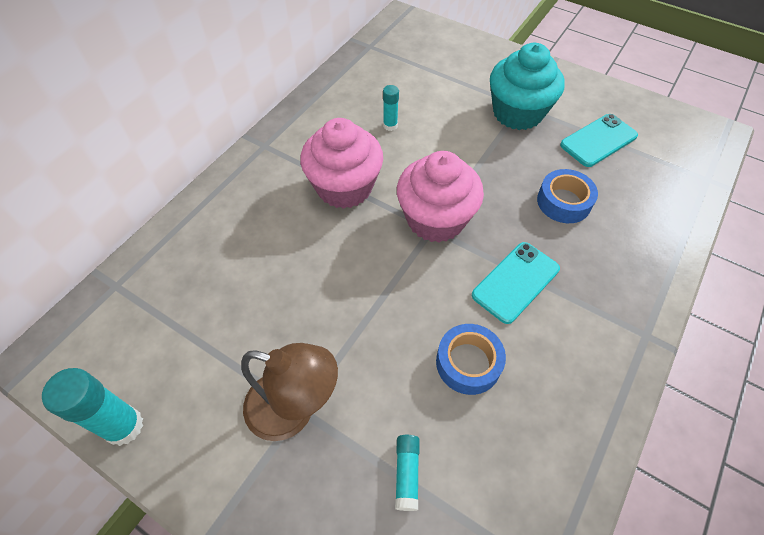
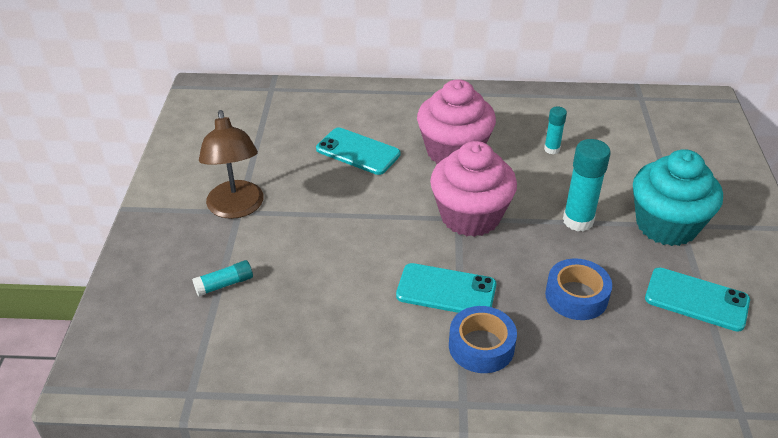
camera: 60 degrees right, 15 degrees down
(124, 426) = (178, 141): turquoise glue stick -> turquoise glue stick (578, 221)
(287, 257) = (358, 152): none -> turquoise phone
(468, 363) = (340, 287): blue tape -> blue tape (481, 346)

